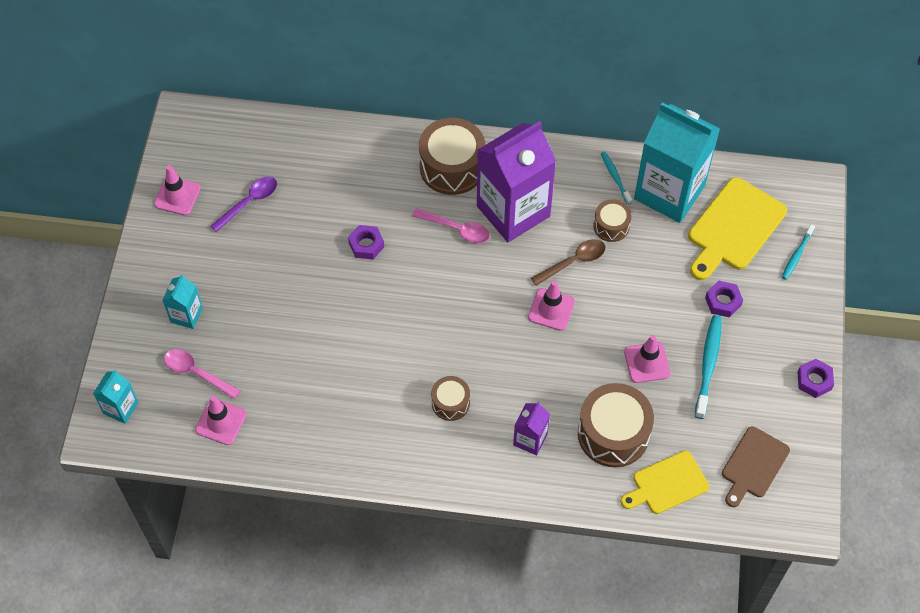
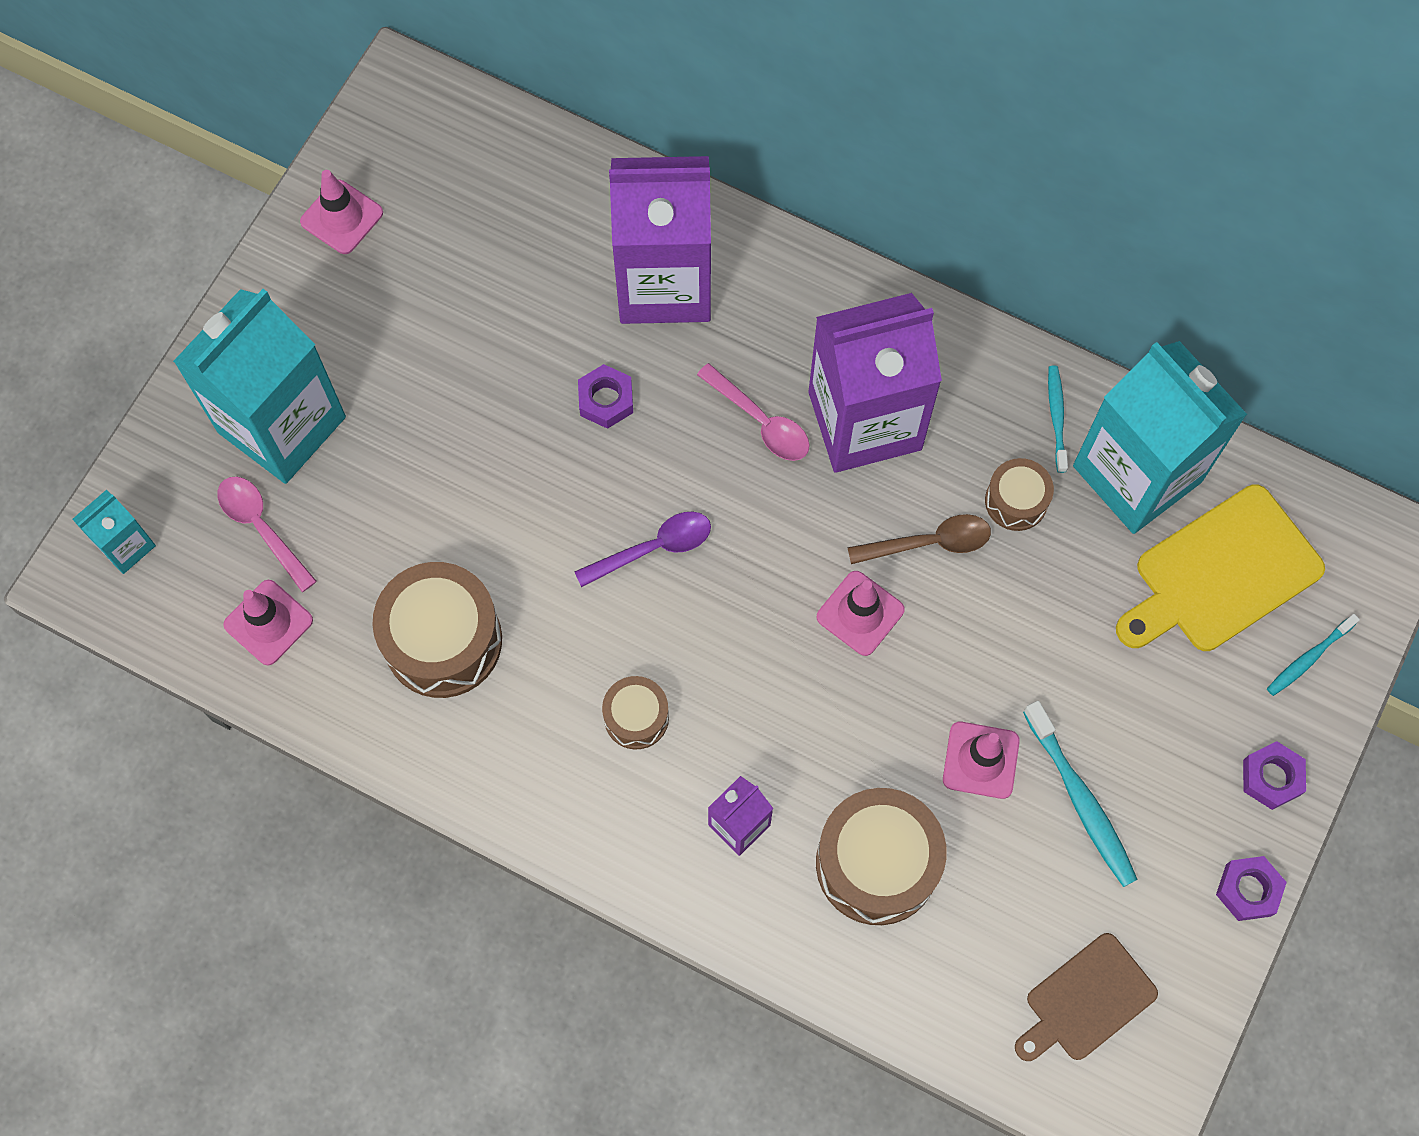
camera: 20 degrees right, 10 degrees up
(186, 315) = (282, 424): turquoise carton -> turquoise carton, size x2.21
(249, 202) = (449, 265): purple spoon -> purple spoon (653, 548)
(374, 175) = (664, 282): none -> purple carton
(452, 167) = (795, 310): brown drum -> brown drum (443, 640)
(667, 484) = (930, 981): yellow cutting board -> none
(708, 365) = (1080, 800): turquoise toothbrush -> turquoise toothbrush turned 120 degrees clockwise
(723, 301) = (1150, 697): purple nut -> purple nut (1271, 777)

